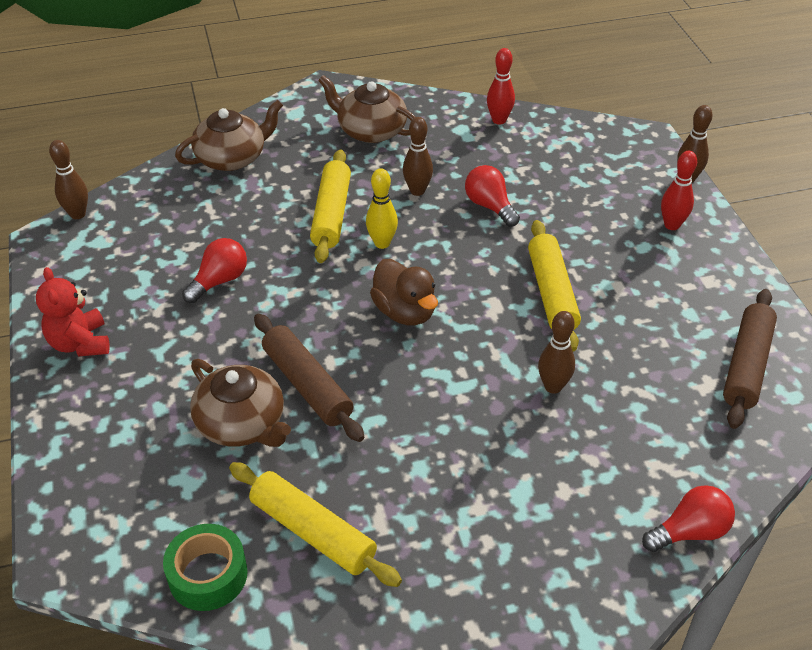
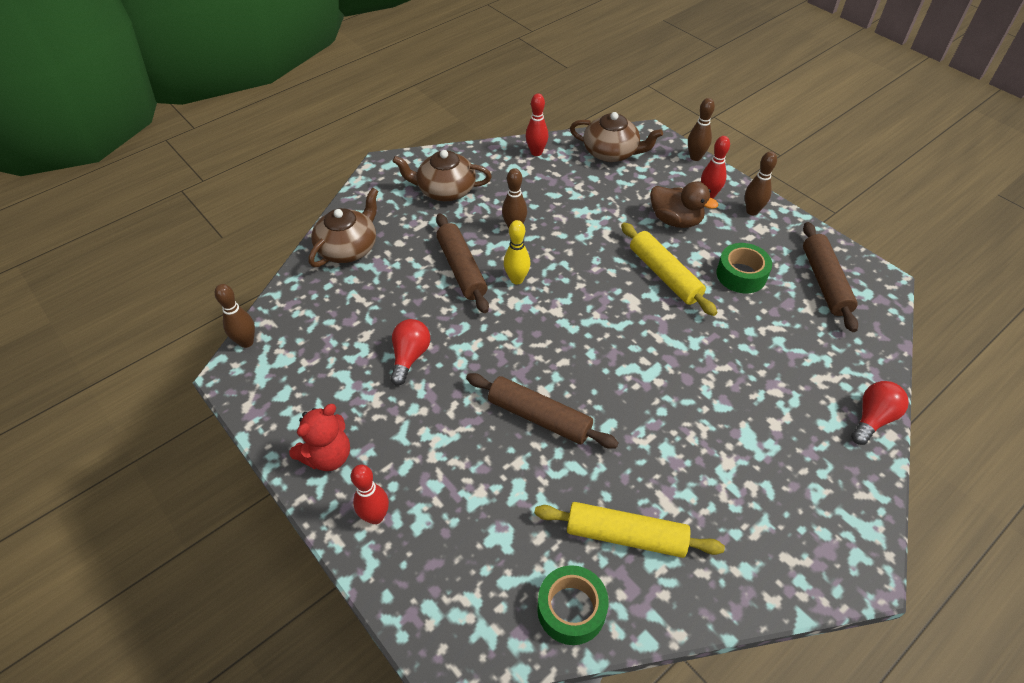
camera: 25 degrees left, 5 degrees up
(80, 343) = (328, 456): red teddy bear -> red teddy bear turned 90 degrees counterclockwise
(85, 414) = (375, 516): none -> red bowling pin
(242, 423) = (510, 470): brown teapot -> brown teapot (611, 152)
(331, 214) = (461, 269): yellow rolling pin -> brown rolling pin
(405, 312) = (571, 329): brown duck -> brown duck (675, 220)
(490, 206) = (576, 223): red light bulb -> none
(553, 386) = (714, 347): brown bowling pin -> brown bowling pin (752, 211)
(645, 322) = (741, 275): none -> green tape

